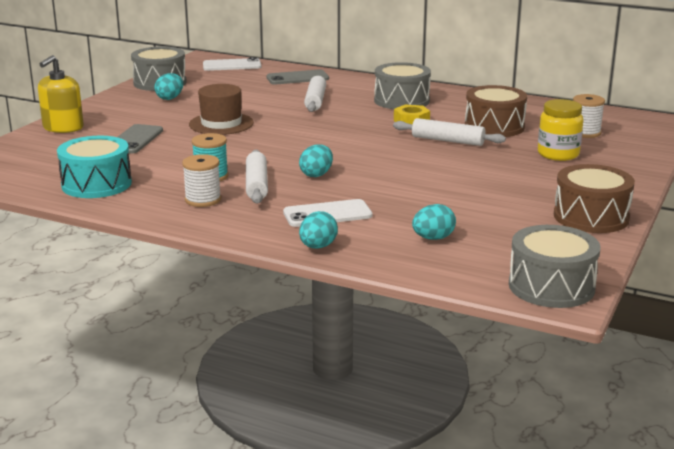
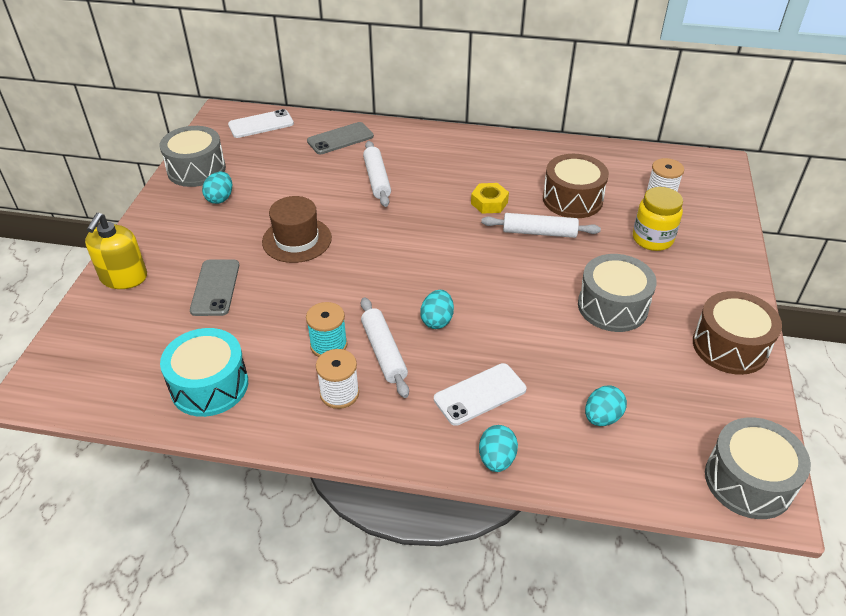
camera: 15 degrees left, 20 degrees up
(401, 101) = (463, 166): grey drum -> grey drum (612, 306)

